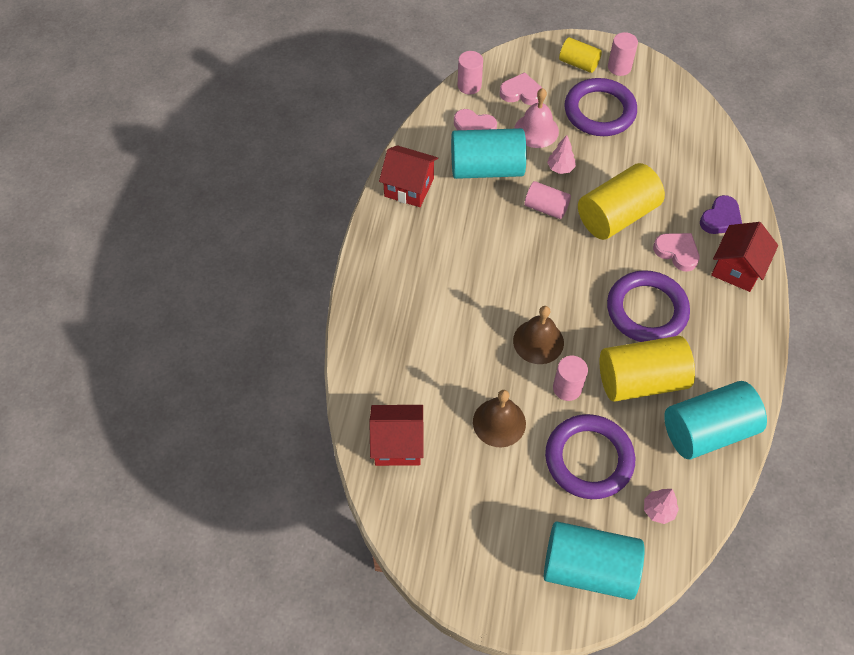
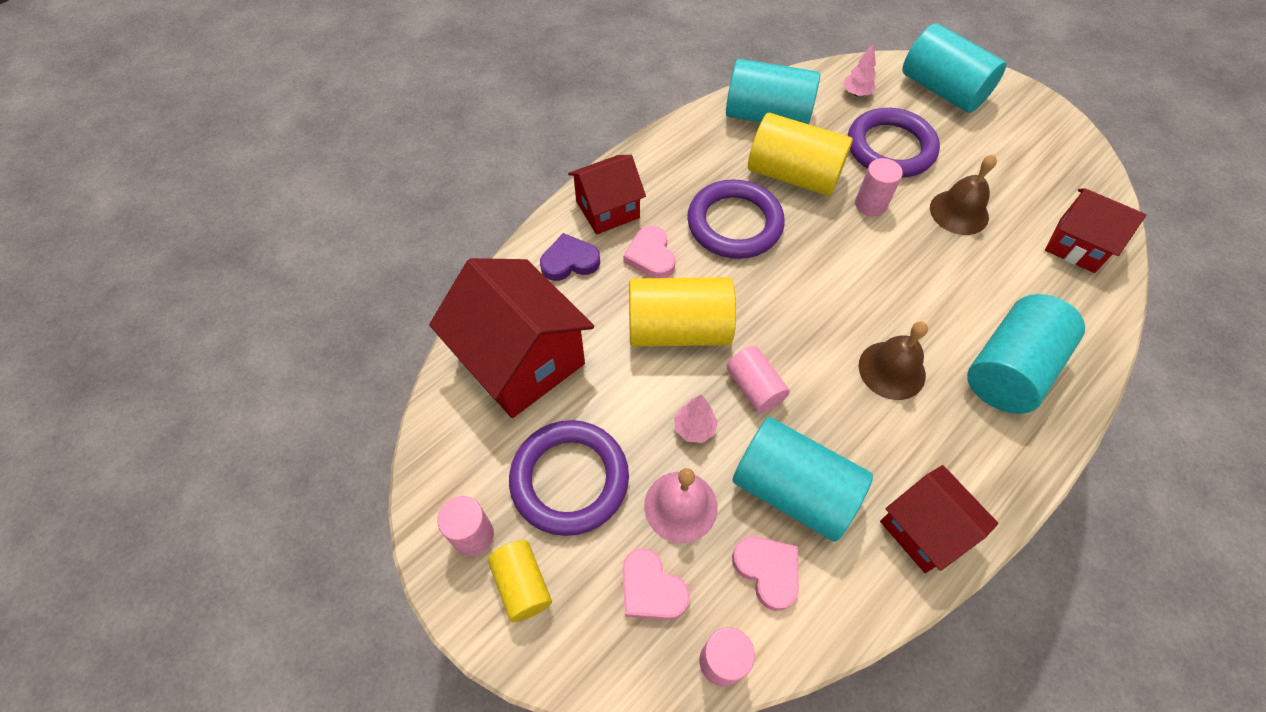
camera: 145 degrees left, 0 degrees up
(404, 307) = (1009, 369): none -> turquoise cylinder
(538, 341) = (871, 255): brown bell -> brown bell (892, 370)
(683, 148) = (521, 360): none -> red house

